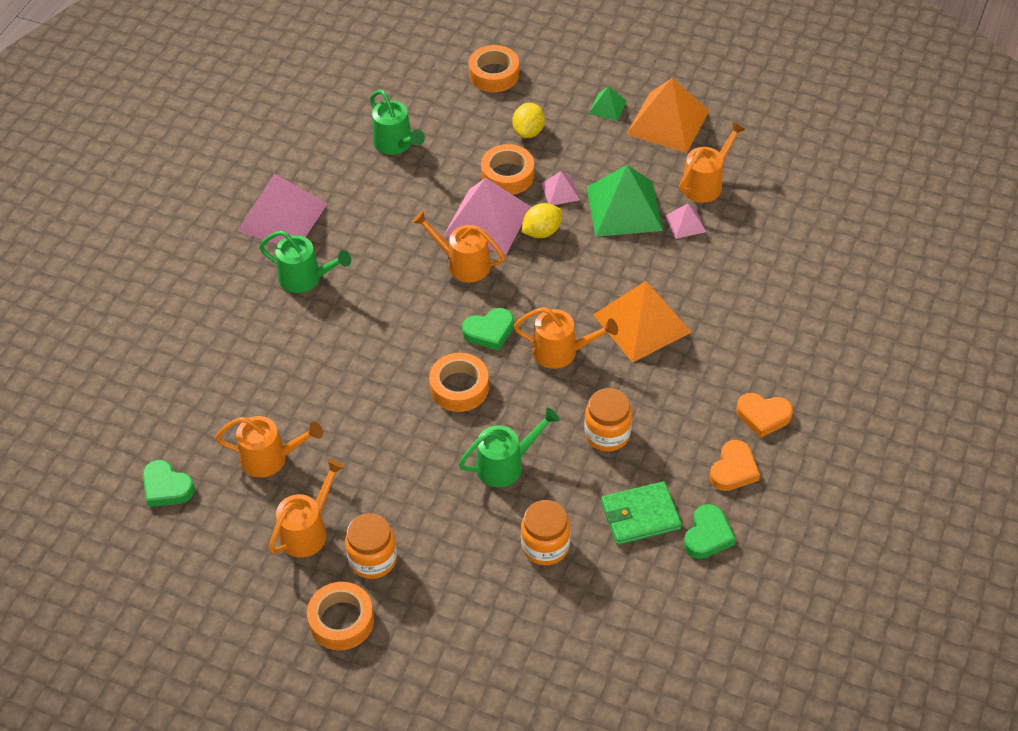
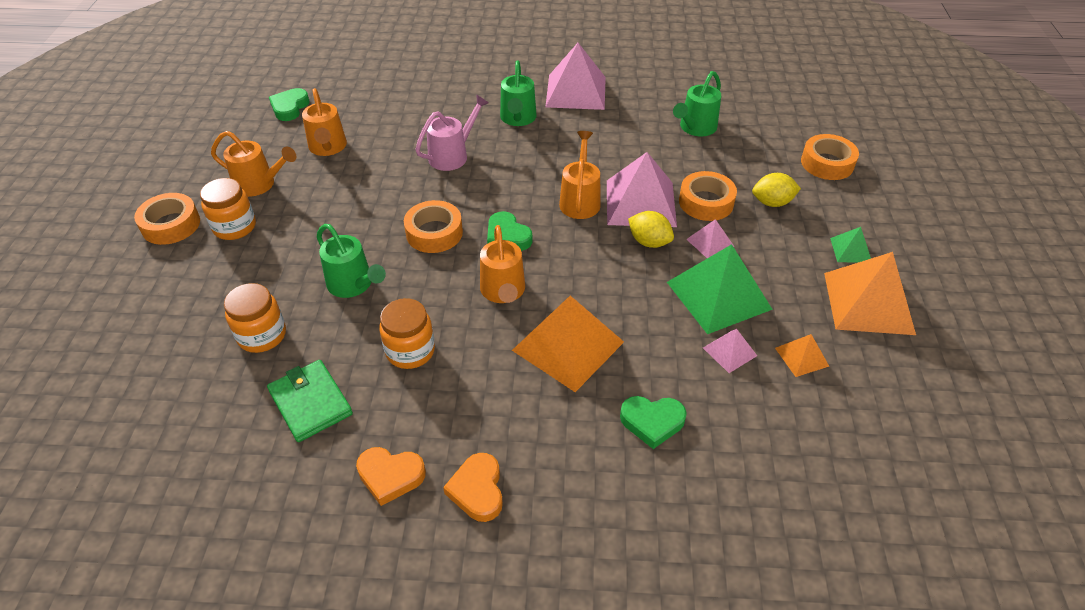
camera: 70 degrees right, 5 degrees down
(342, 348) = (453, 155): none -> pink watering can
(706, 183) = (801, 357): orange watering can -> orange pyramid
(707, 535) = (293, 470): green heart -> green heart (652, 422)

